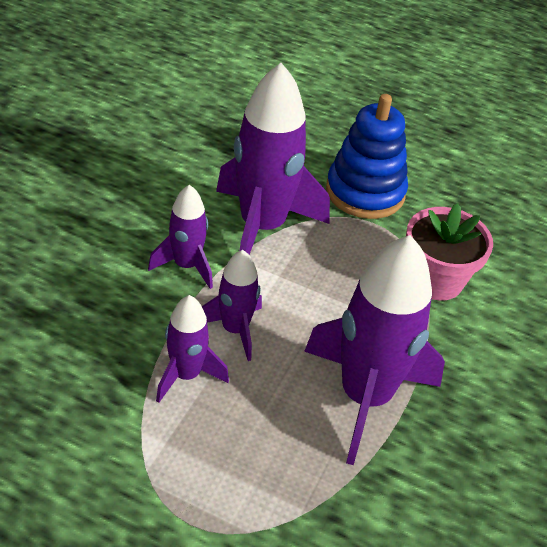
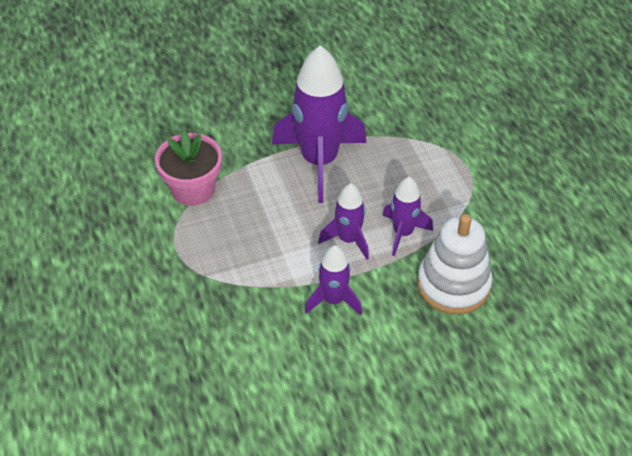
camera: 130 degrees left, 5 degrees up
(80, 354) = (453, 284): none -> white stacking toy
(262, 227) = (252, 294): purple rocket -> none
(365, 192) = (148, 273): blue stacking toy -> none

